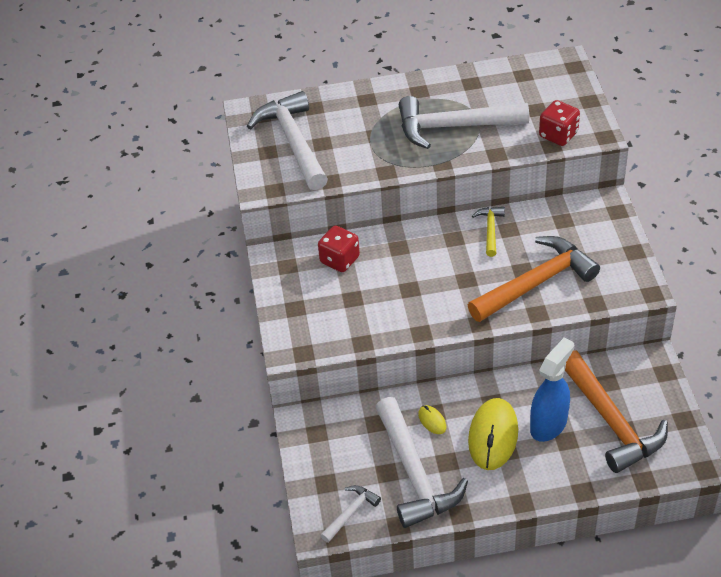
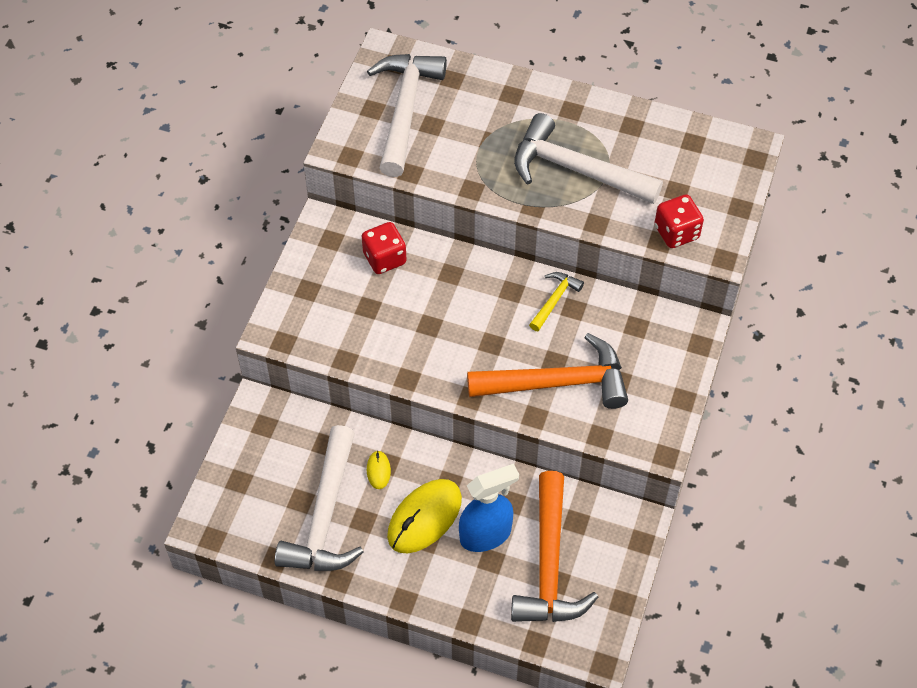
camera: 25 degrees right, 10 degrees up
(351, 513) = (241, 523): white hammer -> none

